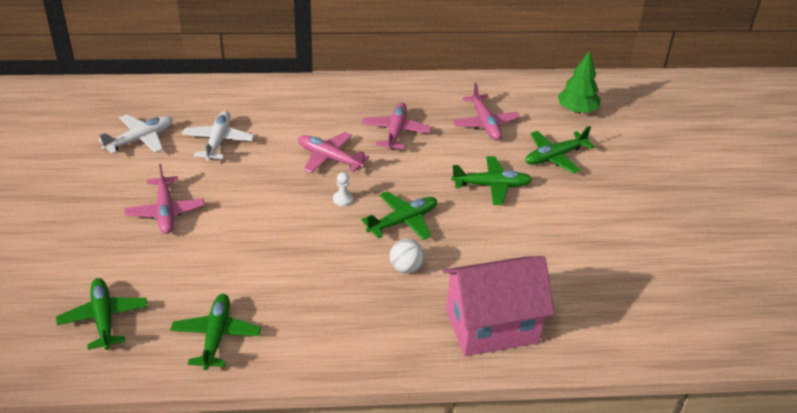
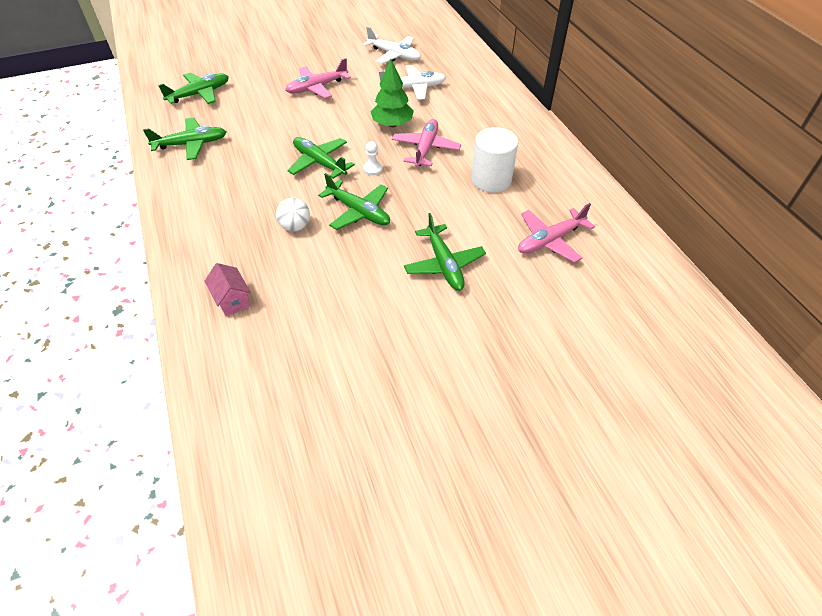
camera: 75 degrees right, 10 degrees up
(396, 132) = (491, 179): pink plane -> white cylinder
(491, 326) = (232, 300): pink house -> pink house, size x0.42
(555, 157) = (527, 310): green plane -> green plane (319, 162)
(577, 110) = (638, 319): green tree -> green tree (392, 124)

